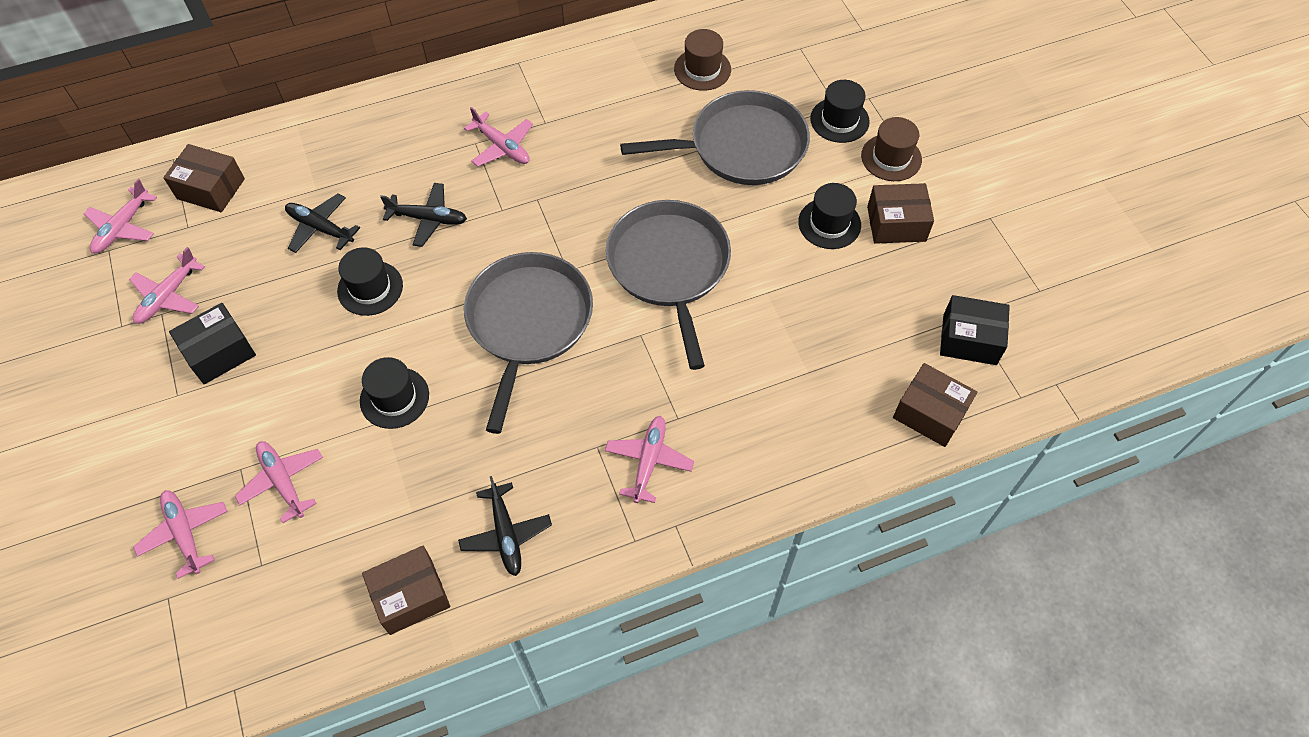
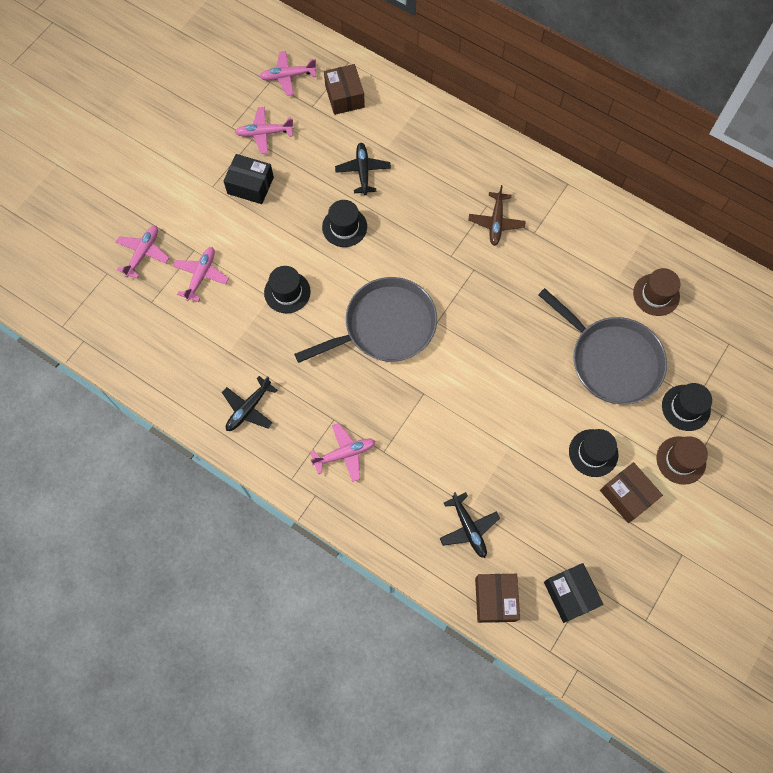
camera: 55 degrees right, 10 degrees up
(410, 596) = (183, 386): brown box -> none
(428, 219) = (413, 221): black plane -> black plane (468, 528)
(502, 147) = (496, 222): pink plane -> brown plane
(670, 267) = (484, 378): grey pan -> none

